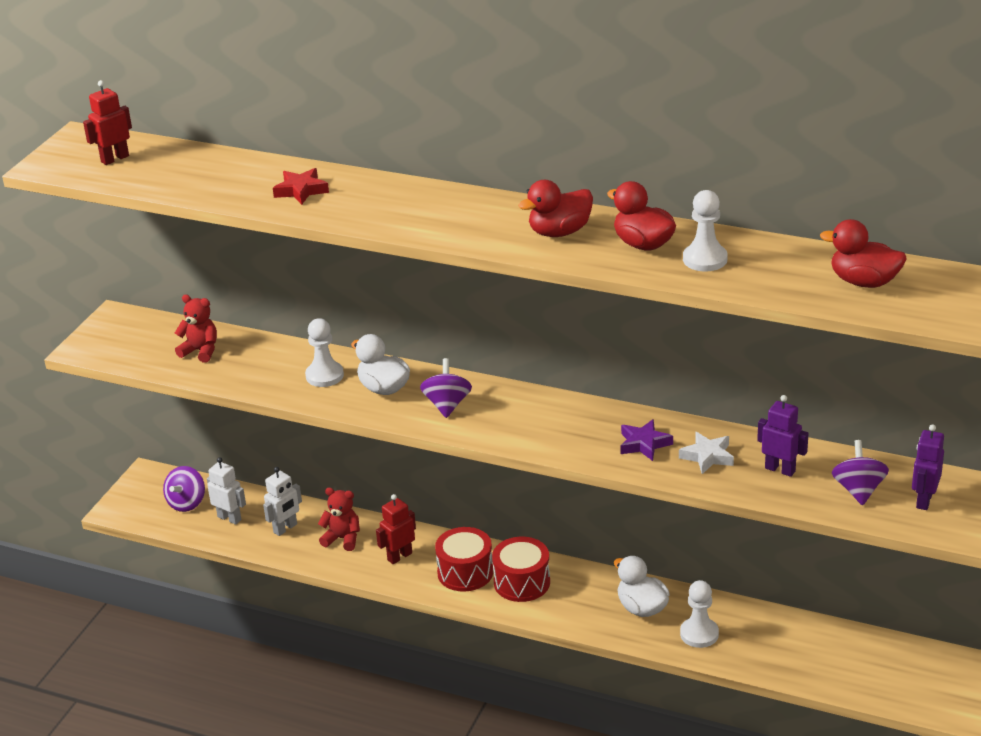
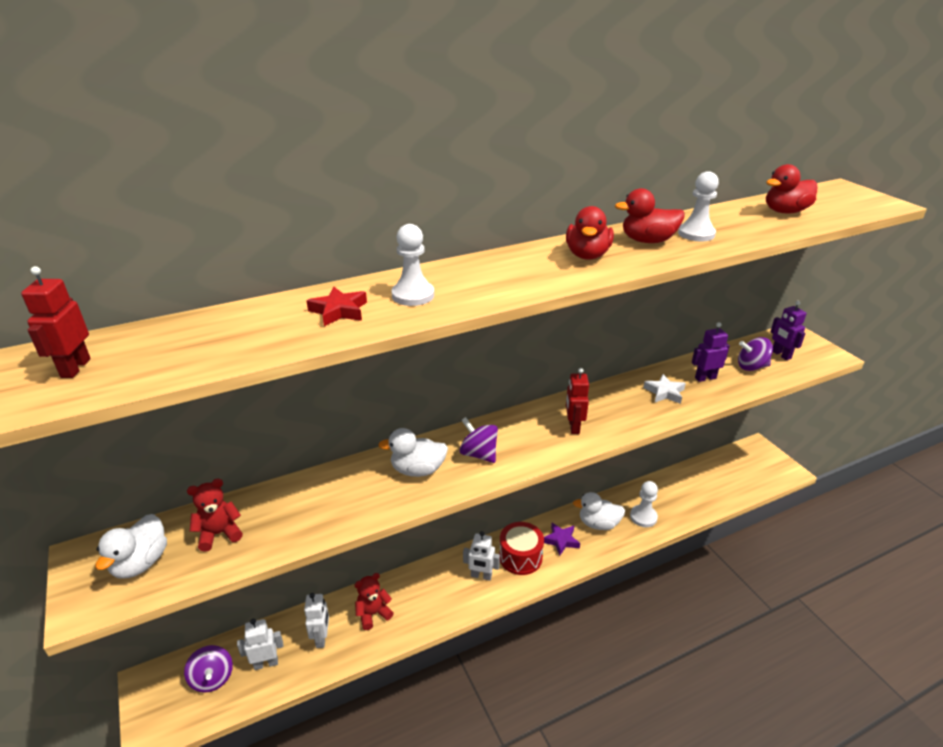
camera: 50 degrees left, 0 degrees up
(138, 341) = (141, 563): none -> white duck
(324, 376) = (359, 488): white pawn -> white pawn (413, 295)
(399, 556) = (427, 597): red robot -> red robot (573, 427)
(465, 572) = (481, 576): red drum -> white robot
(644, 444) = (625, 406): purple star -> purple star (561, 540)
(858, 490) = (751, 367): purple spinning top -> purple spinning top turned 45 degrees counterclockwise

